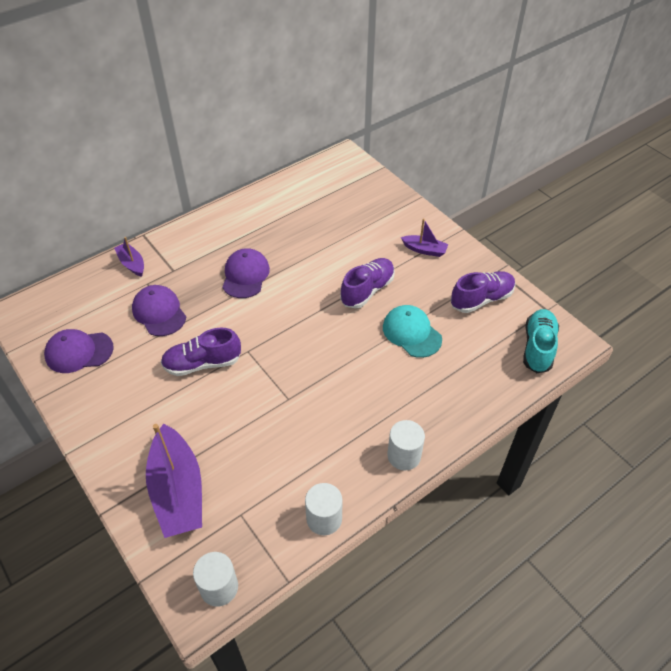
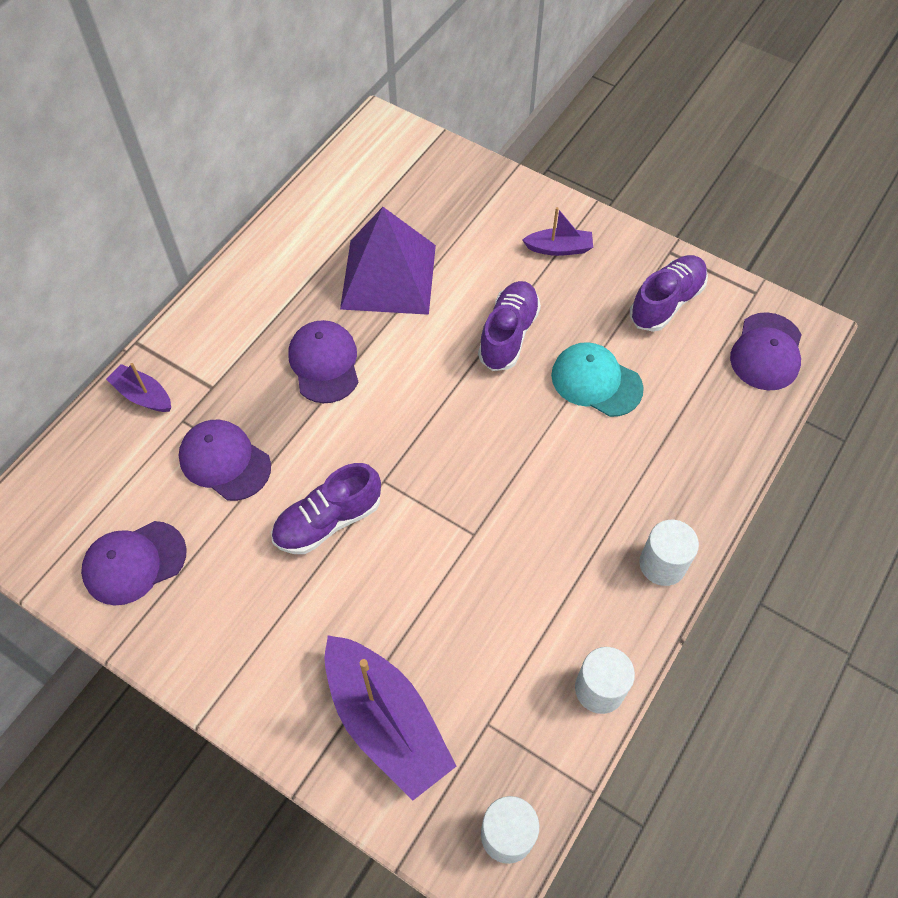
camera: 20 degrees left, 10 degrees up
(308, 238) = (388, 276): none -> purple pyramid
(538, 347) = (766, 352): turquoise shoe -> purple cap

